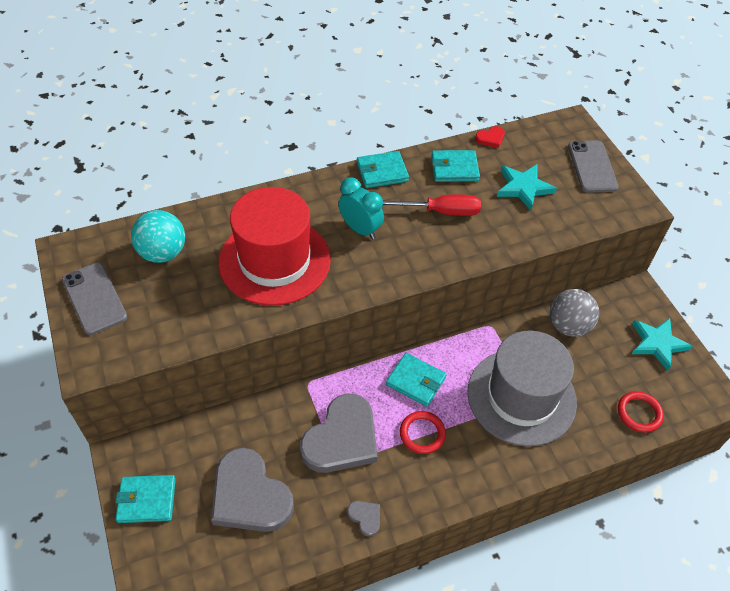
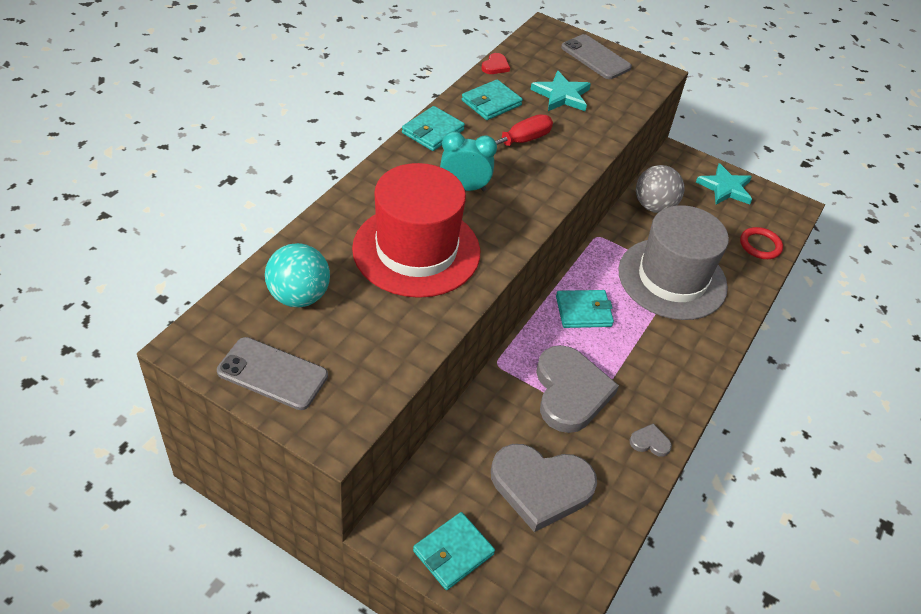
camera: 40 degrees left, 5 degrees down
(422, 434) = (628, 350): red ring -> none

